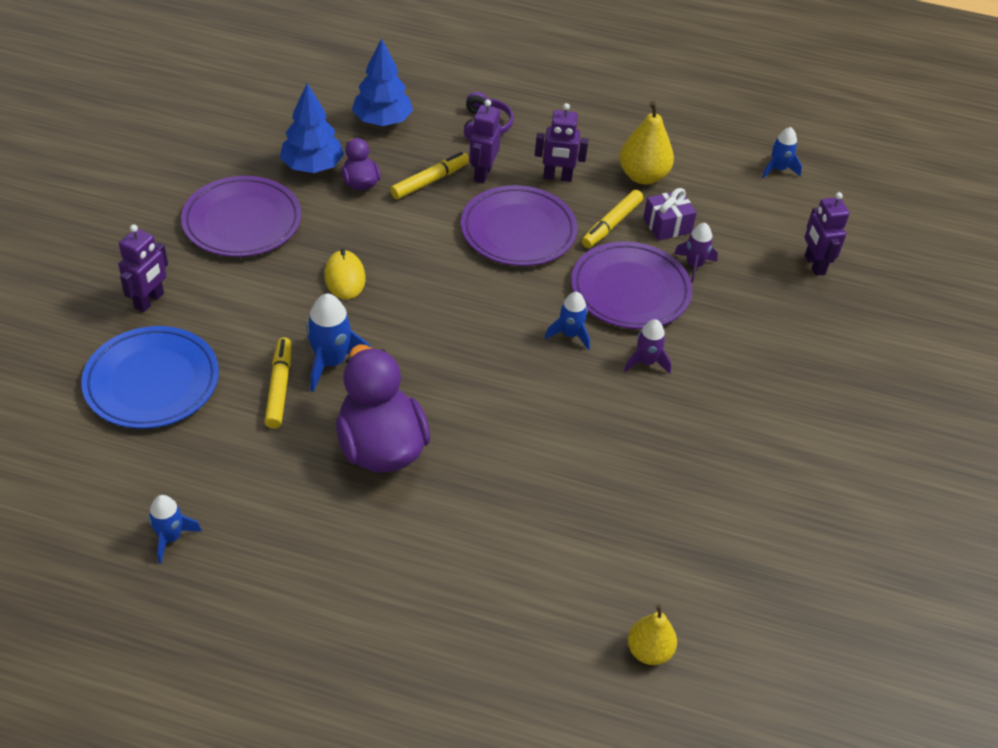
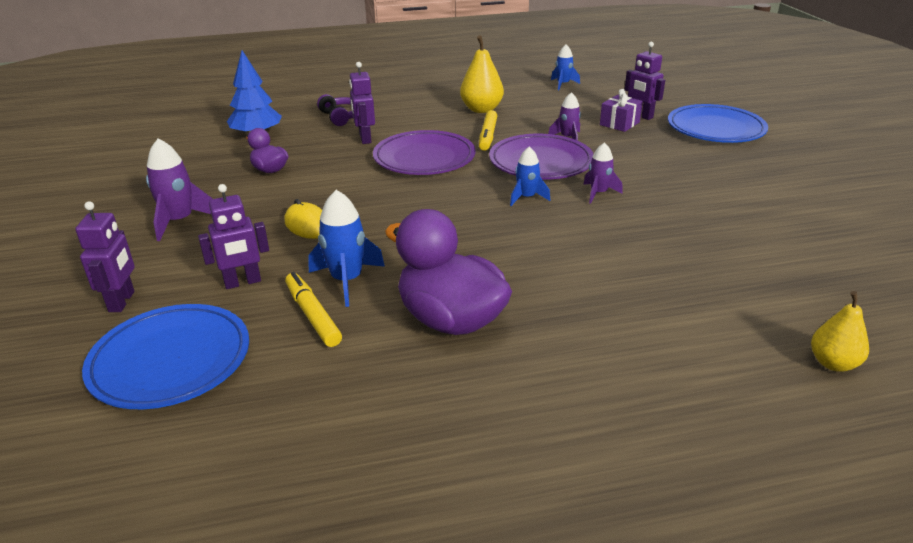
camera: 25 degrees left, 15 degrees down
(170, 537) = (298, 488): blue rocket -> none
(242, 221) = (179, 221): purple plate -> purple rocket
(312, 166) = (218, 173): blue tree -> none
(430, 181) = (327, 153): yellow marker -> none
(557, 177) = (423, 126): purple robot -> purple robot (243, 282)
(667, 225) = (526, 126): purple gift -> purple gift (619, 123)
(878, 325) = (715, 129): none -> blue plate

